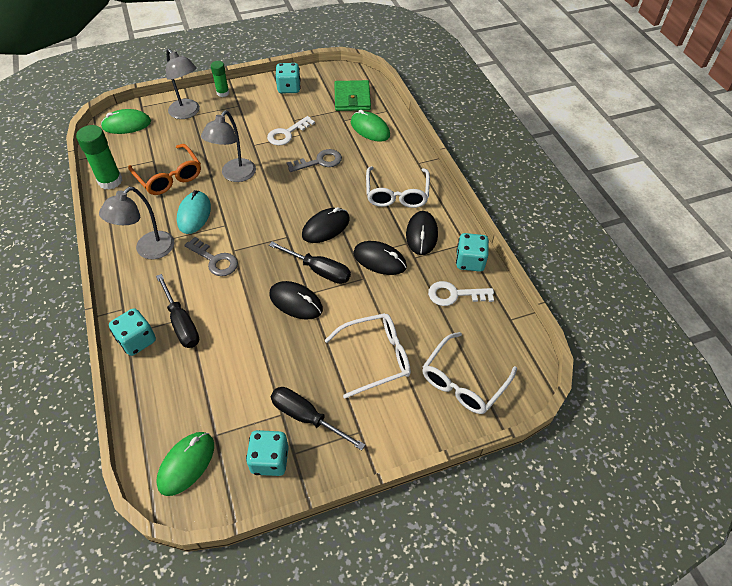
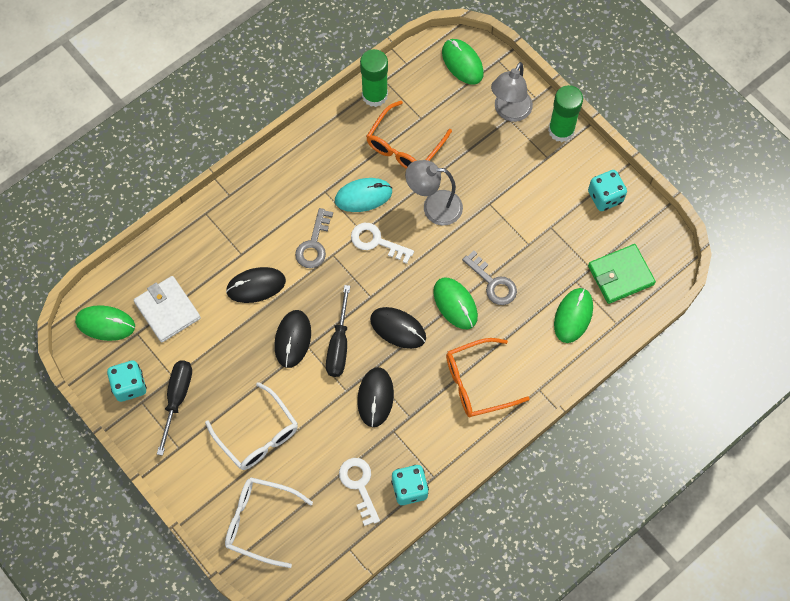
camera: 70 degrees right, 15 degrees up
(137, 340) = (201, 225): turquoise dice -> none
(148, 250) = (302, 180): grey lamp -> none
(181, 323) = (232, 252): black screwdriver -> none
(207, 398) = (167, 310): none -> white wallet
(223, 93) = (561, 130): green glue stick -> green glue stick, size x1.64
(287, 134) = (523, 230): white key -> white key (376, 242)
(324, 187) = (455, 304): none -> green mouse
(397, 194) = (478, 382): white glasses -> orange glasses
(422, 235) = (427, 428): black mouse -> black mouse (256, 286)

